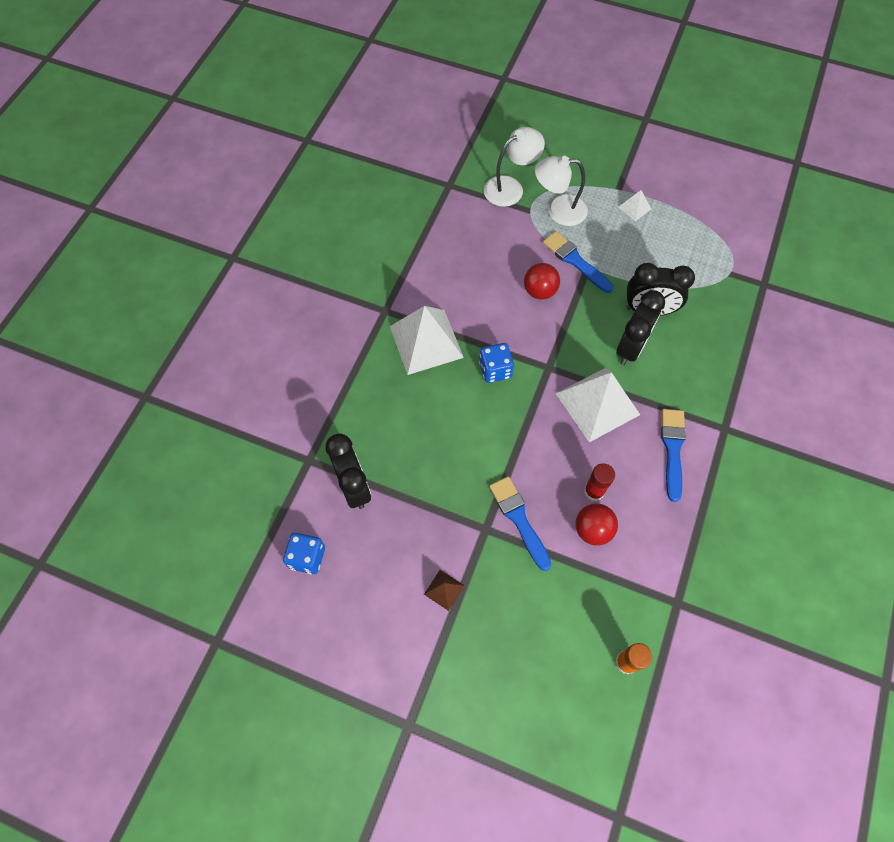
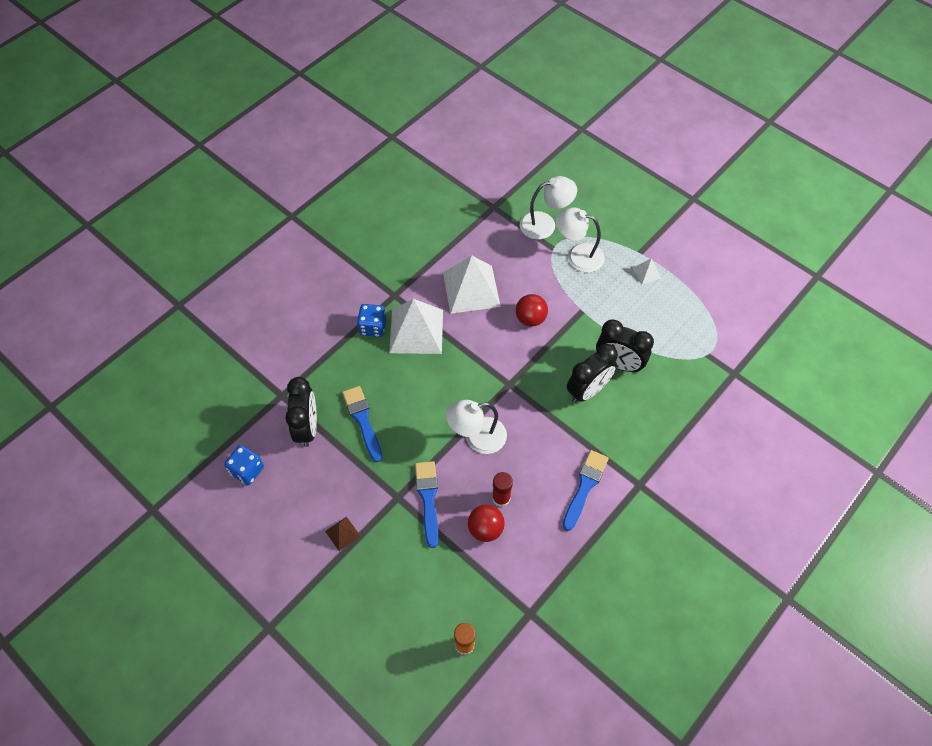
camera: 20 degrees right, 5 degrees down
(495, 370) = (463, 372): blue dice -> blue dice (373, 327)
(540, 435) = (477, 437): none -> white lamp
(575, 261) = (573, 303): blue brush -> blue brush (363, 420)
(597, 404) = (537, 428): white pyramid -> white pyramid (471, 289)

